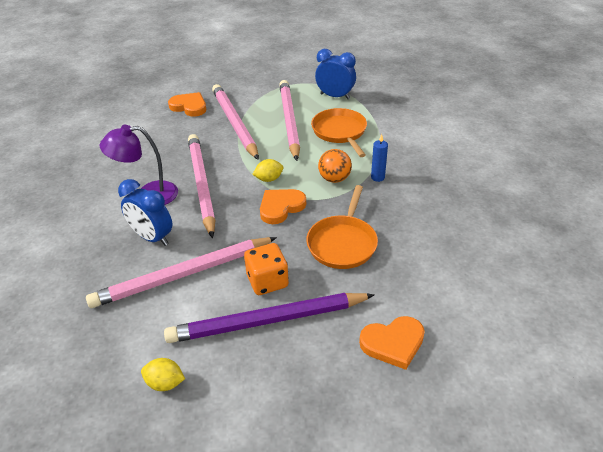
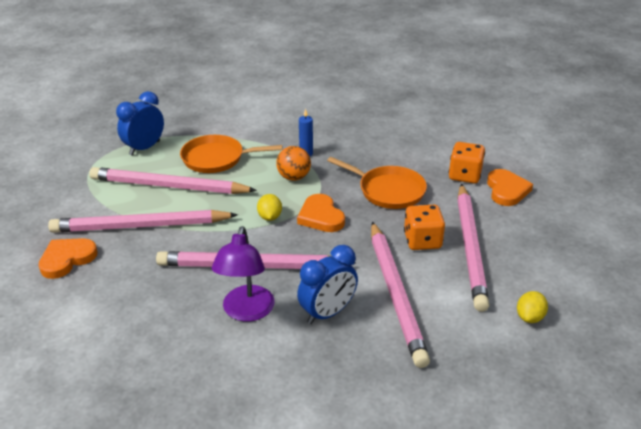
camera: 75 degrees left, 5 degrees down
(268, 321) = (470, 247): purple pencil -> pink pencil
(404, 300) = (464, 175): none -> orange dice

